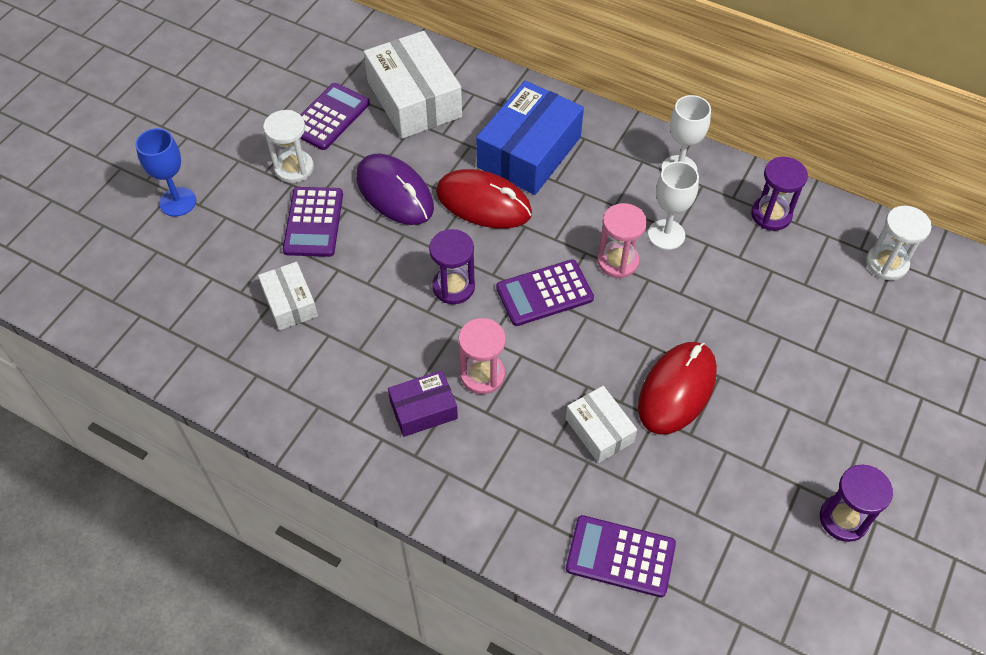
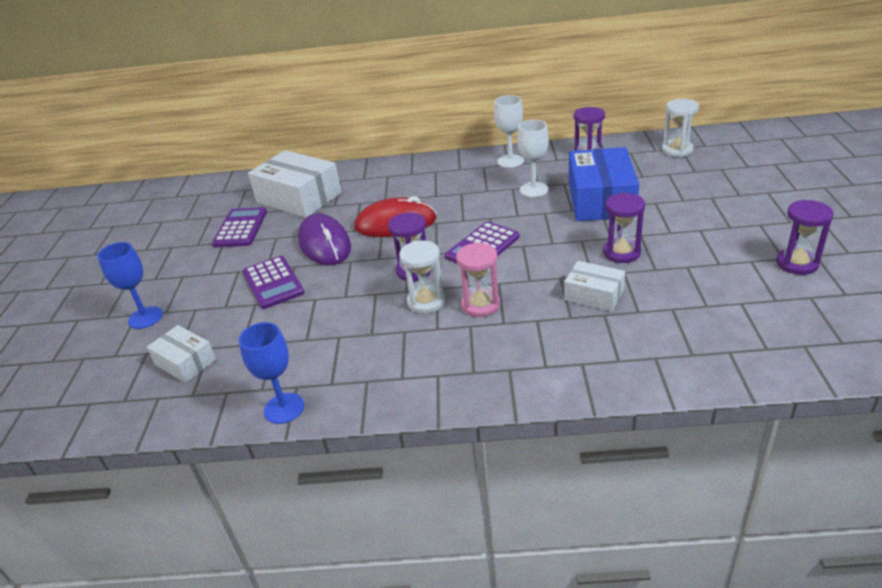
camera: 25 degrees left, 20 degrees down
(232, 394) = (284, 408): none -> blue goblet
(290, 303) = (290, 333): white box -> white box (185, 362)
(294, 168) = (233, 262): white hourglass -> white hourglass (426, 301)
(395, 193) = (325, 244): purple mouse -> purple mouse turned 45 degrees clockwise
(423, 410) = (455, 343): purple box -> none
(529, 152) = (404, 190): blue box -> blue box (601, 199)
(617, 261) = (516, 213): pink hourglass -> none
(620, 556) = (684, 352): purple calculator -> none
(677, 389) = (621, 253): red mouse -> purple hourglass

